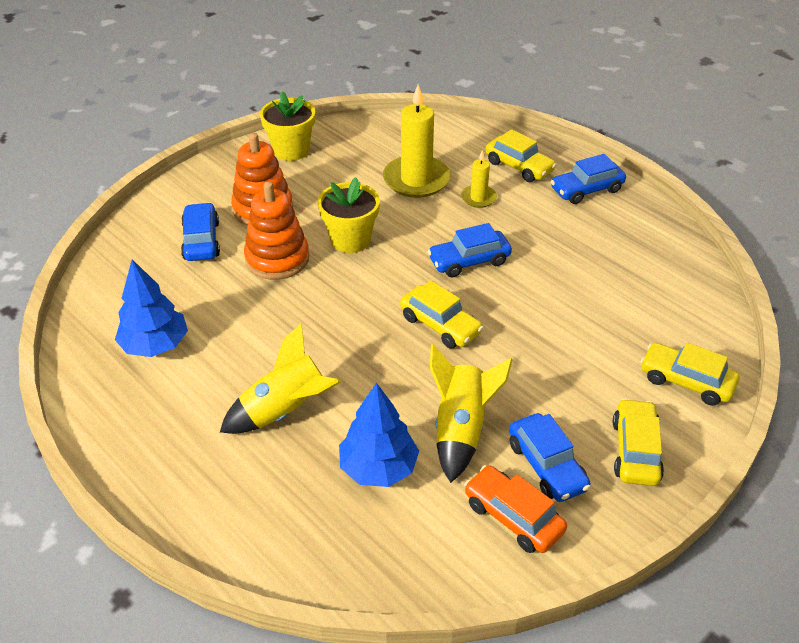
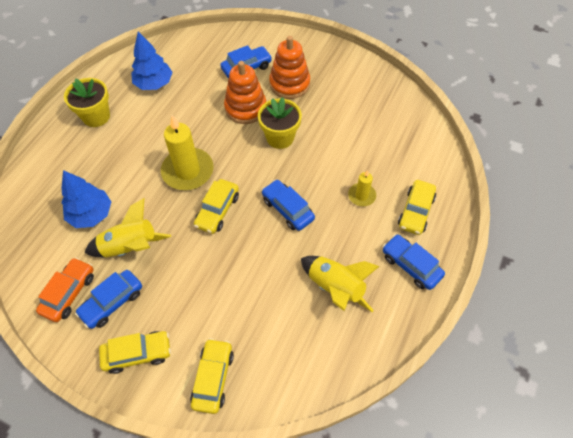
camera: 70 degrees right, 15 degrees up
(285, 411) = (122, 157): yellow rocket -> yellow rocket (335, 288)
(291, 150) = (358, 75): yellow flower pot -> yellow flower pot (96, 116)
(416, 180) = (363, 152): yellow candle -> yellow candle (188, 171)

